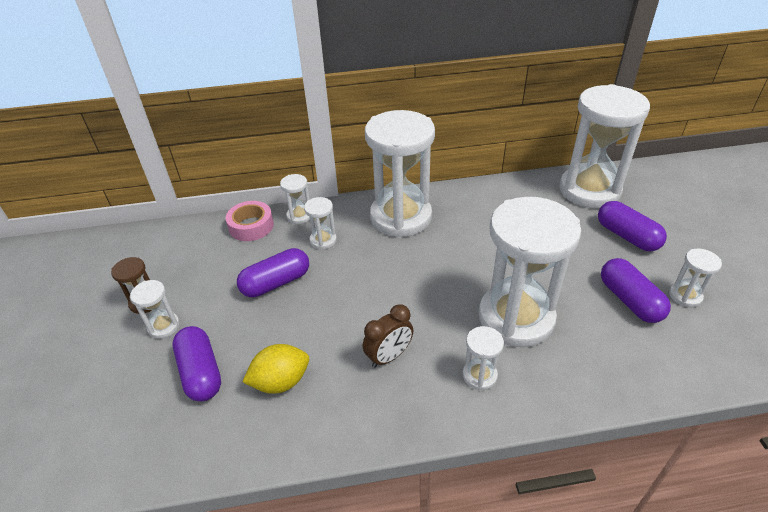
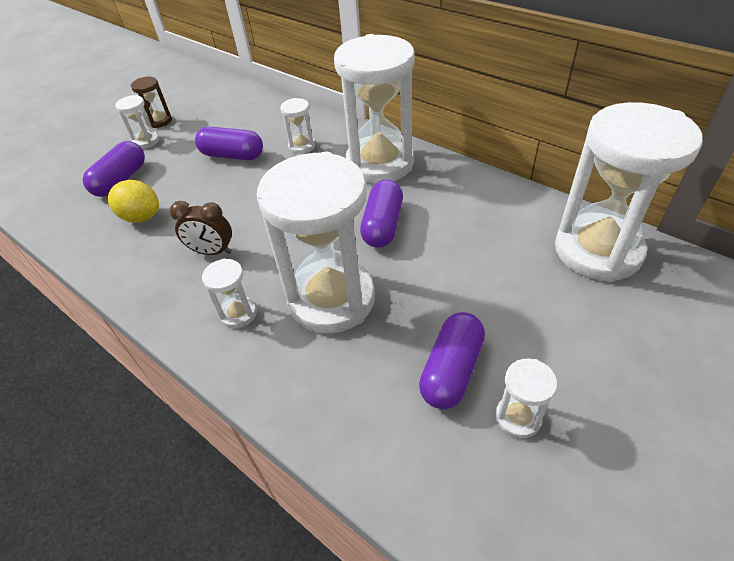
camera: 50 degrees right, 5 degrees up
(251, 226) = (277, 109): pink tape -> none
(299, 216) = (315, 120): white hourglass -> none
(627, 236) = (559, 318): purple capsule -> purple capsule (382, 225)

